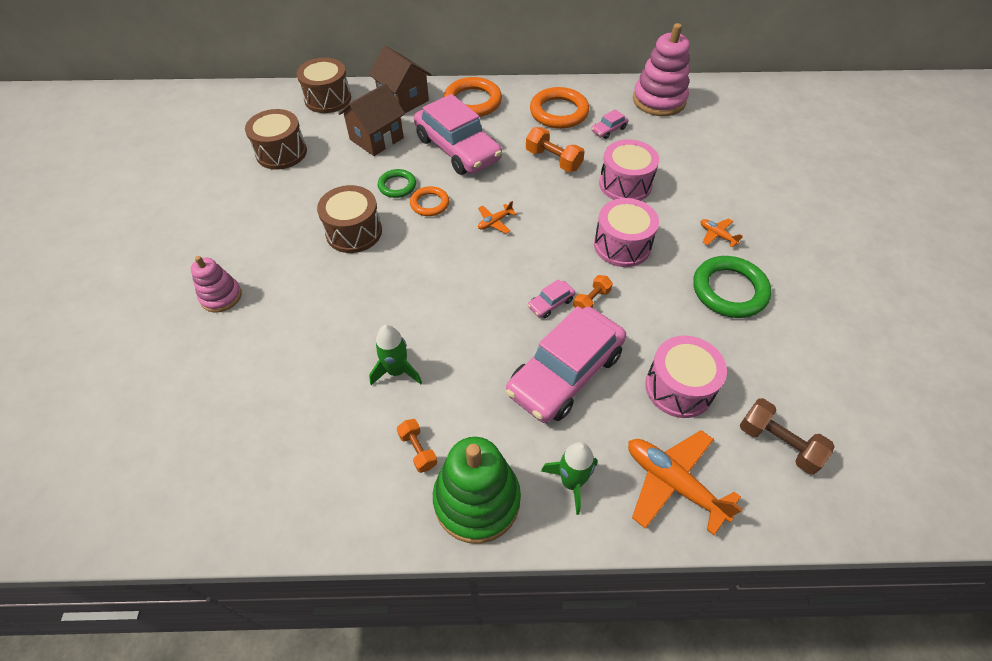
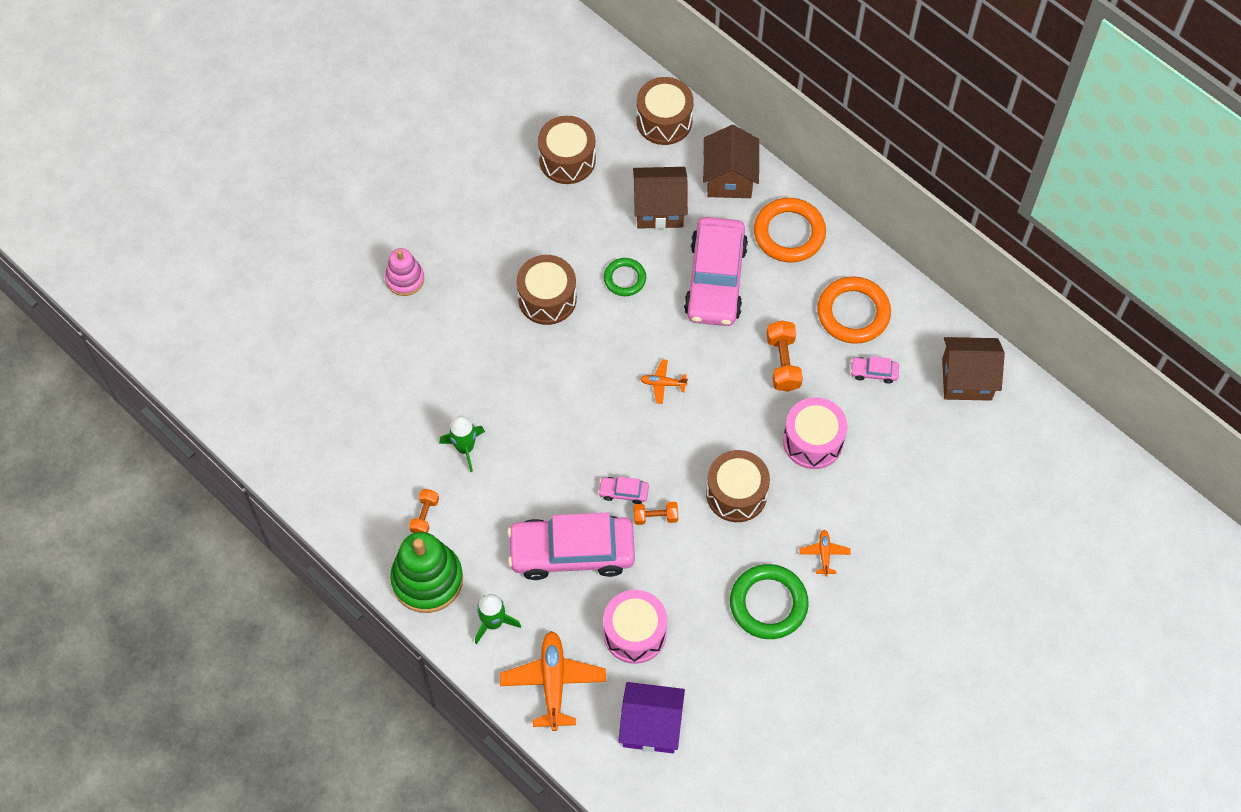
camera: 45 degrees right, 10 degrees up
(429, 204) = (631, 320): orange ring -> none
(622, 245) = (736, 494): pink drum -> brown drum
(659, 100) = (966, 379): pink stacking toy -> brown house
(778, 443) = (651, 726): brown dumbbell -> purple house

